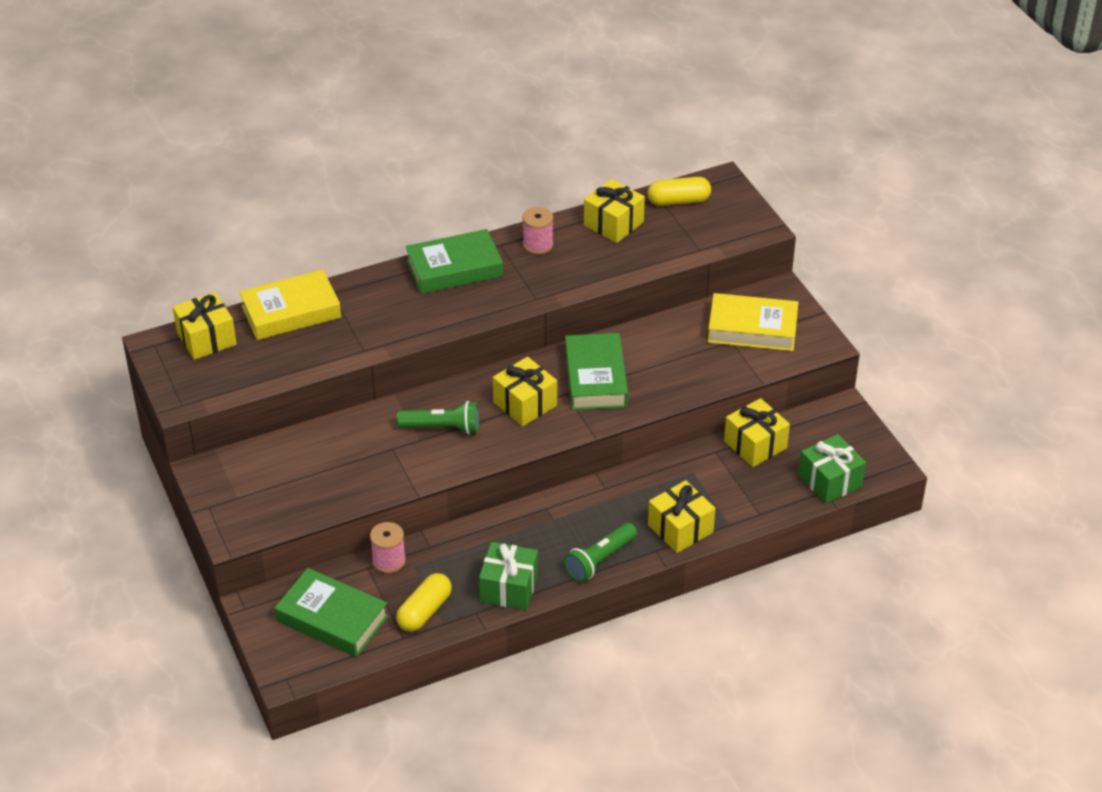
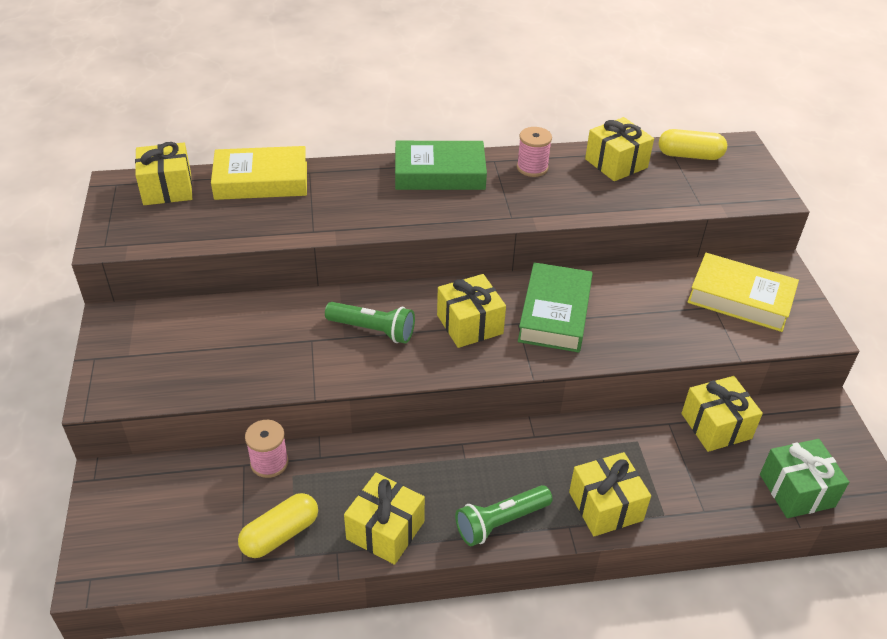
camera: 15 degrees right, 0 degrees up
(332, 619) = (177, 516): green book -> none
(509, 588) = (385, 530): green gift -> yellow gift

